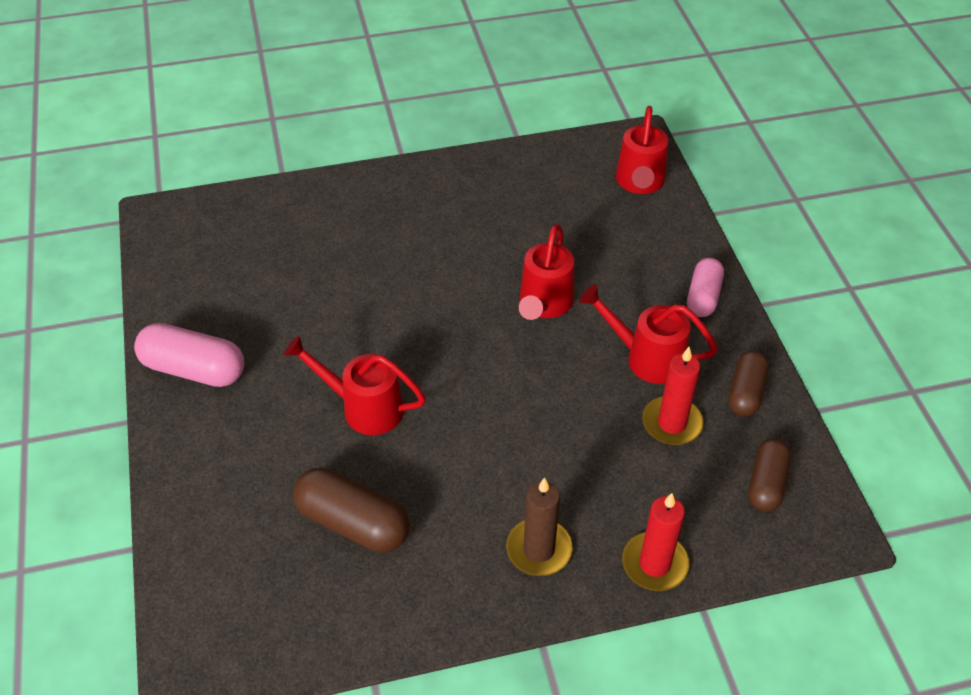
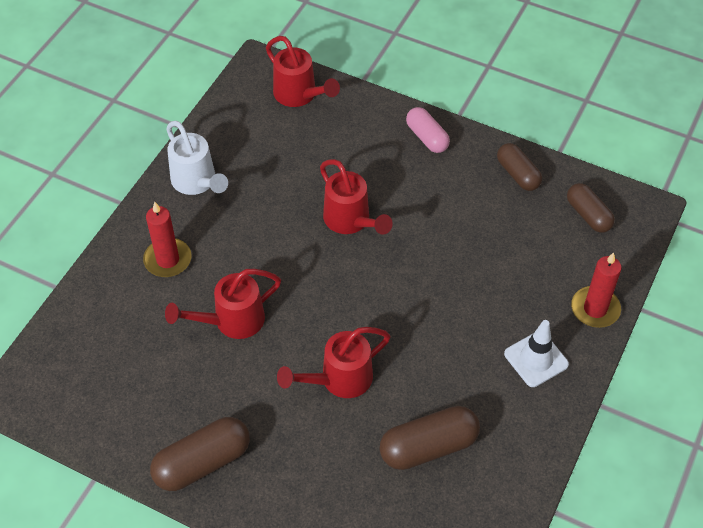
camera: 50 degrees left, 5 degrees up
(194, 369) = (202, 463): pink capsule -> brown capsule
(470, 182) = (197, 182): none -> white watering can
(539, 549) = (536, 359): brown candle -> white traffic cone
(646, 358) = (446, 201): red watering can -> red watering can (232, 321)
(671, 423) = (506, 226): red candle -> red candle (168, 260)

